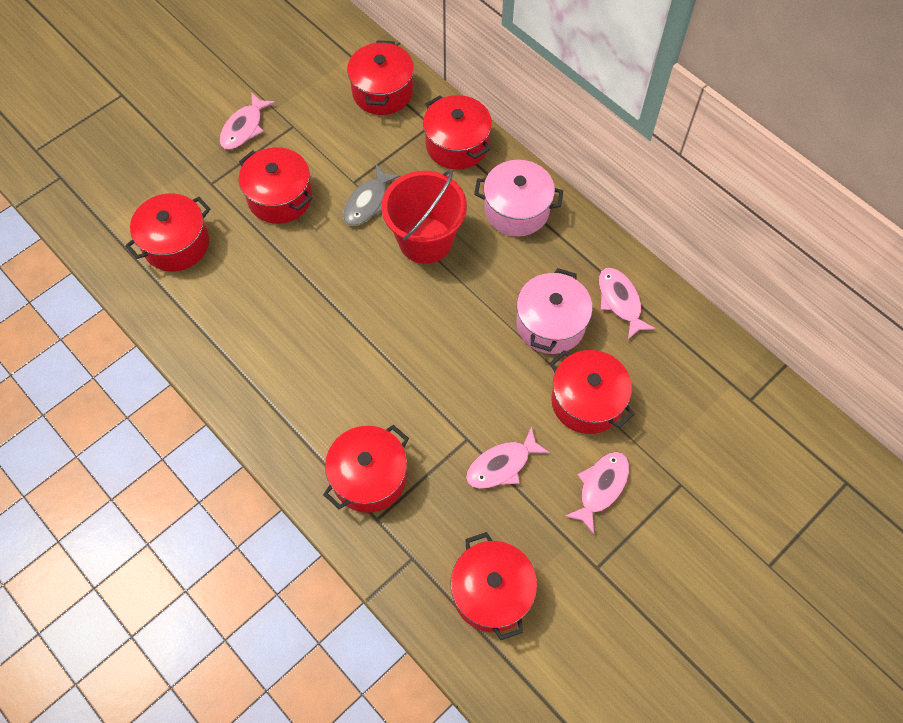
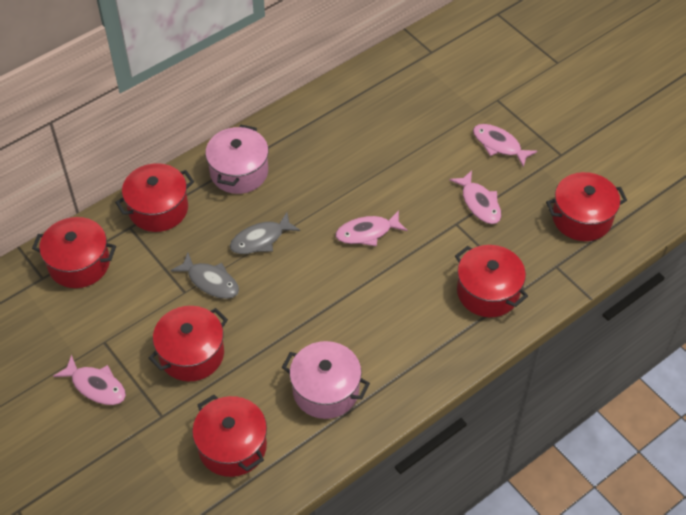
camera: 85 degrees left, 10 degrees down
(425, 240) = (260, 239): red bucket -> grey fish
(550, 324) = (356, 160): pink pot -> pink pot (325, 390)
(587, 401) = (427, 145): red pot -> none
(620, 301) = (339, 114): pink fish -> pink fish (367, 232)

